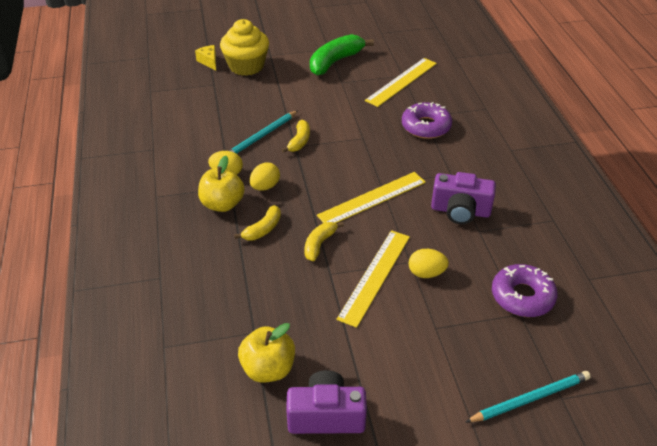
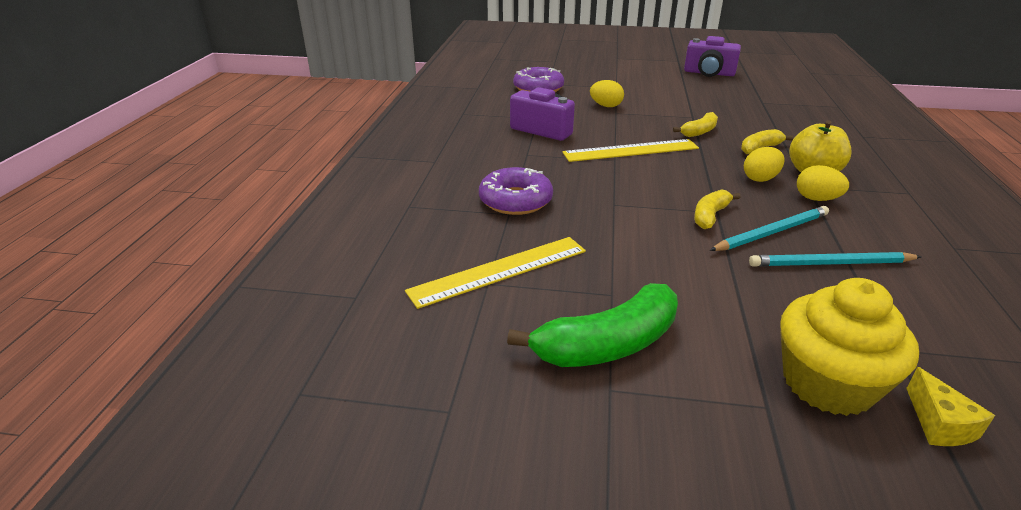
camera: 160 degrees left, 10 degrees down
(268, 369) = (749, 89): yellow apple -> none
(375, 276) = (652, 110): yellow ruler -> none
(530, 398) = (574, 63): turquoise pencil -> turquoise pencil (830, 263)

